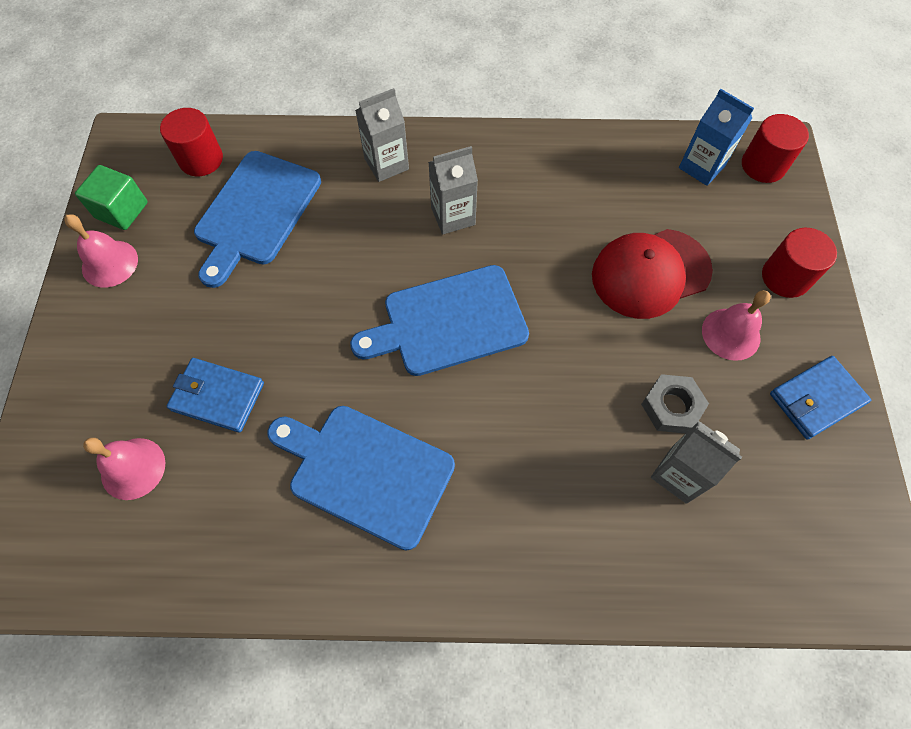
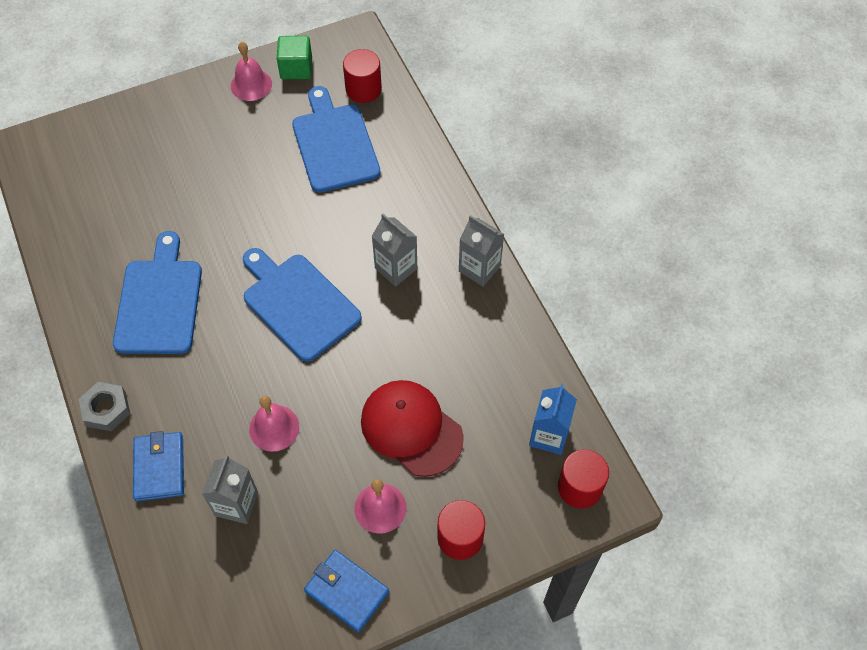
camera: 65 degrees right, 5 degrees down
(133, 468) = (112, 174): pink bell -> pink bell (274, 428)
(218, 396) = (179, 193): blue wallet -> blue wallet (159, 468)
(256, 212) = (334, 144): blue cutting board -> blue cutting board turned 75 degrees clockwise
(386, 164) = (422, 204): grey carton -> grey carton (479, 268)
(671, 407) = (292, 482): grey nut -> grey nut (106, 409)

